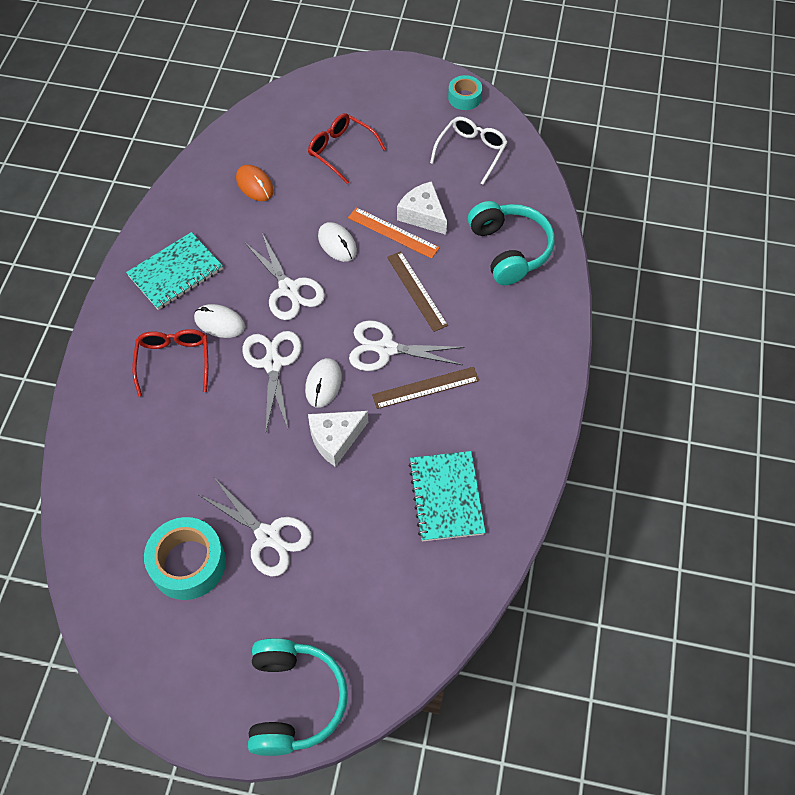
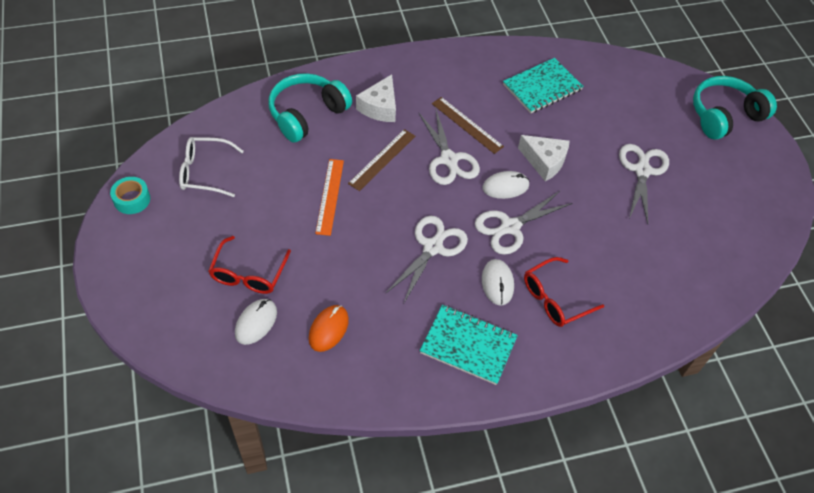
camera: 120 degrees left, 5 degrees down
(188, 563) = (696, 207): turquoise tape -> none
(337, 244) = (364, 232): white mouse -> white mouse (256, 322)
(423, 215) = (299, 182): white cheese -> white cheese (380, 107)

